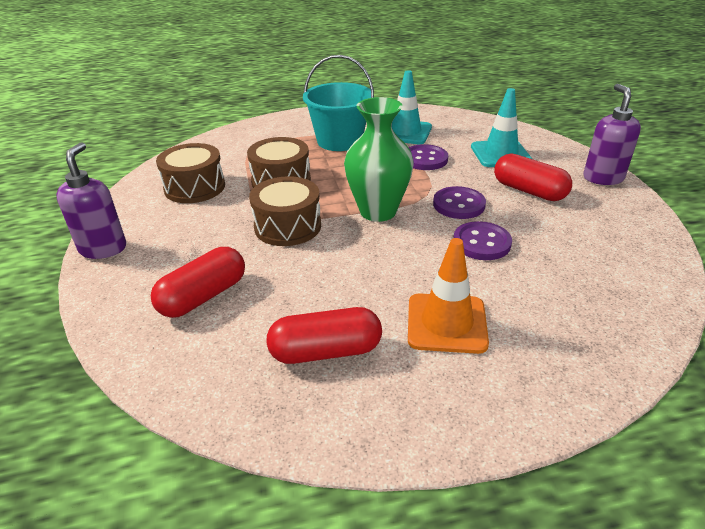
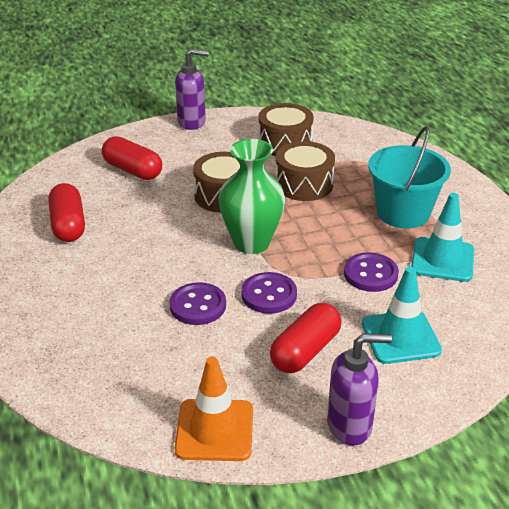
camera: 85 degrees right, 0 degrees up
(446, 323) = (87, 279): orange traffic cone -> orange traffic cone (214, 430)

